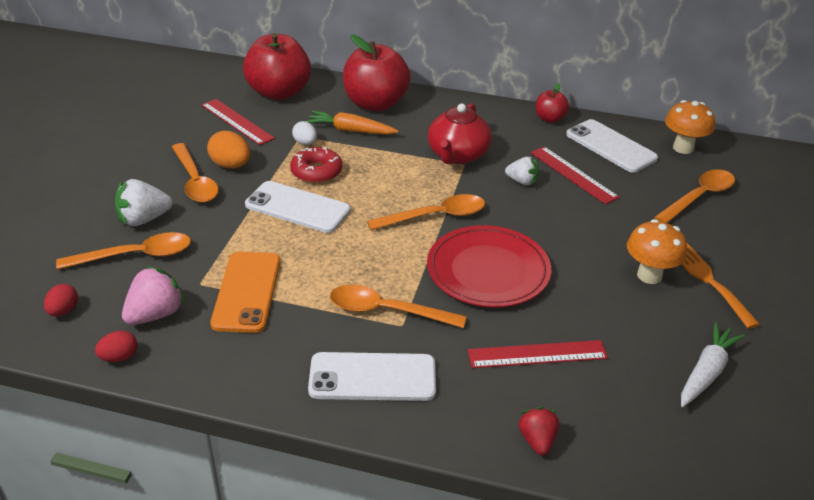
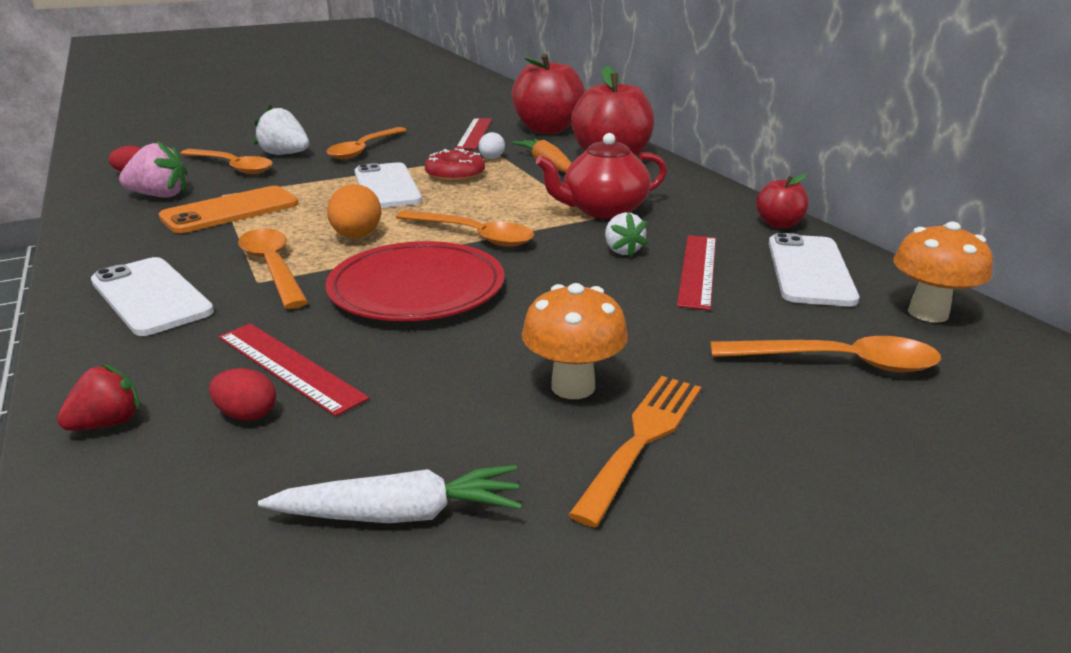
camera: 50 degrees right, 10 degrees down
(119, 357) = (89, 204): red egg -> red egg (247, 414)
(231, 165) = (407, 151): orange egg -> orange egg (357, 236)

